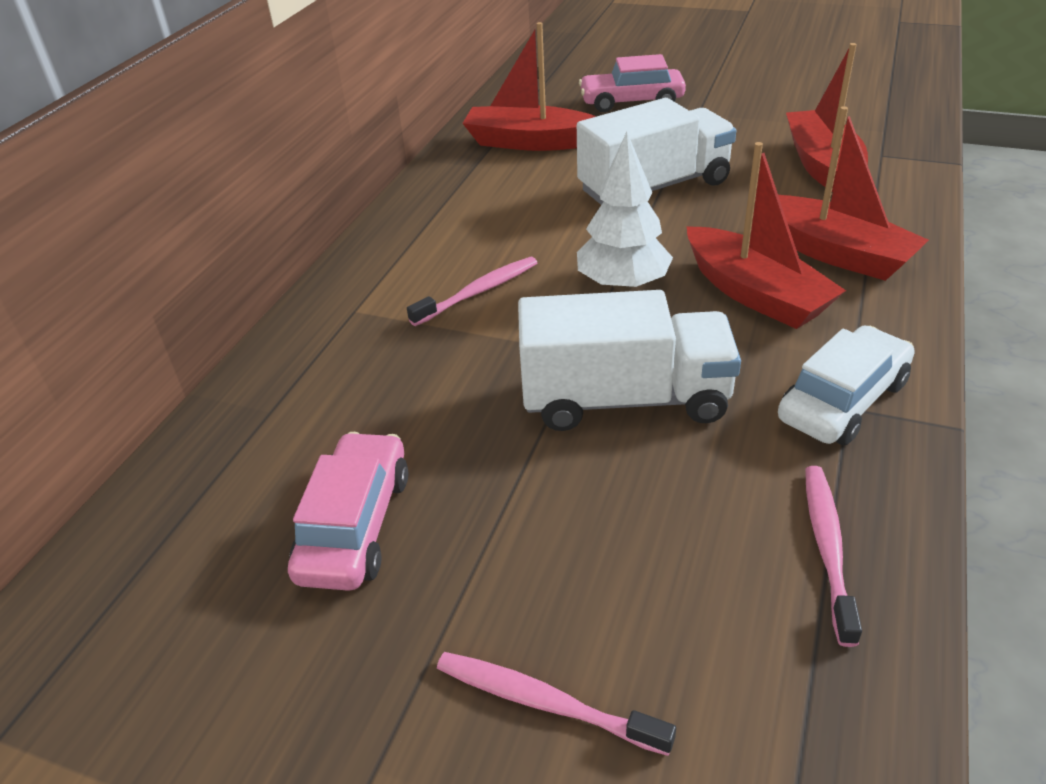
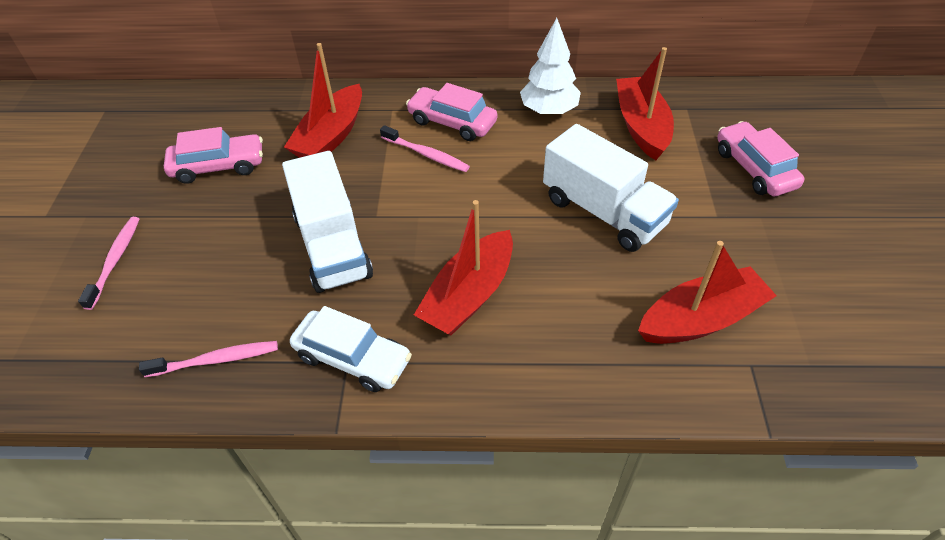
camera: 70 degrees right, 10 degrees up
(426, 262) = (452, 122): none -> pink car
(623, 284) = (457, 221): white tree -> white tree (549, 111)
(834, 253) = (546, 339): red boat -> red boat (331, 136)

